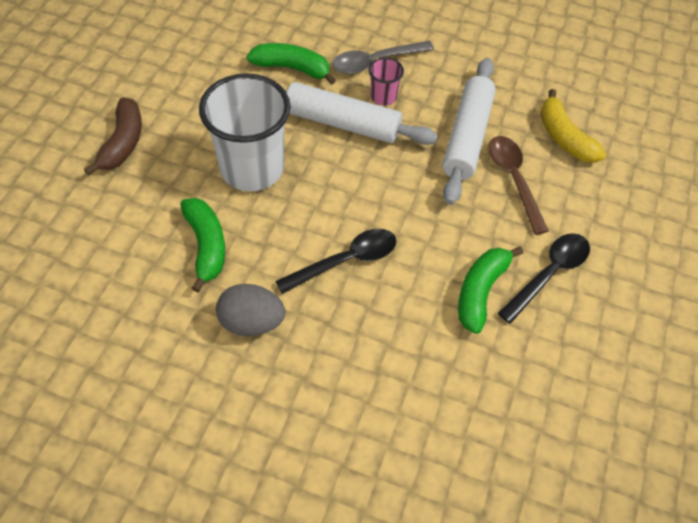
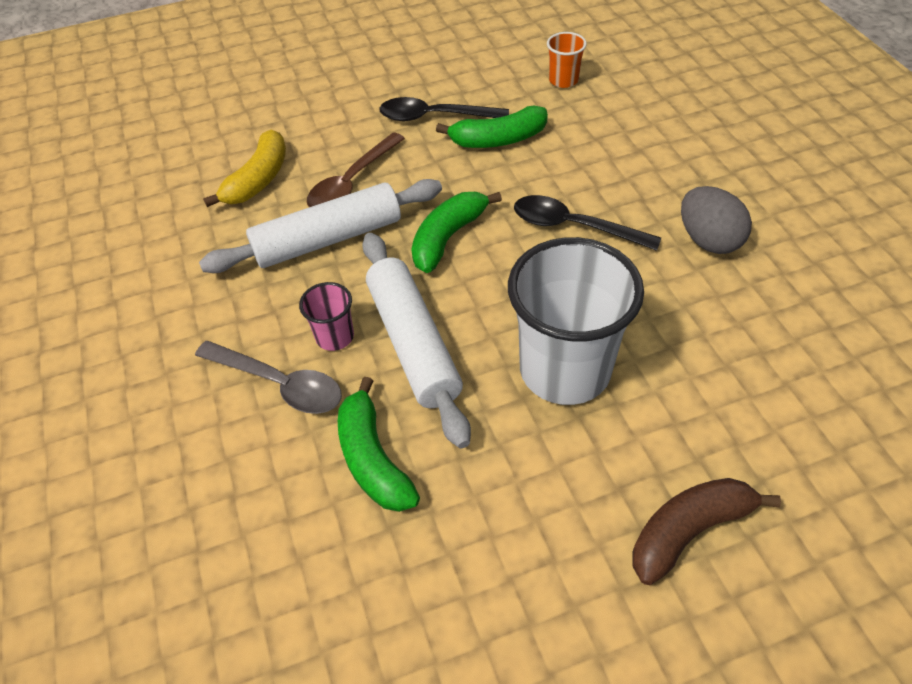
camera: 125 degrees left, 5 degrees down
(206, 246) = (692, 328): green banana -> green banana (448, 237)
(518, 402) = (563, 80): none -> orange cup

